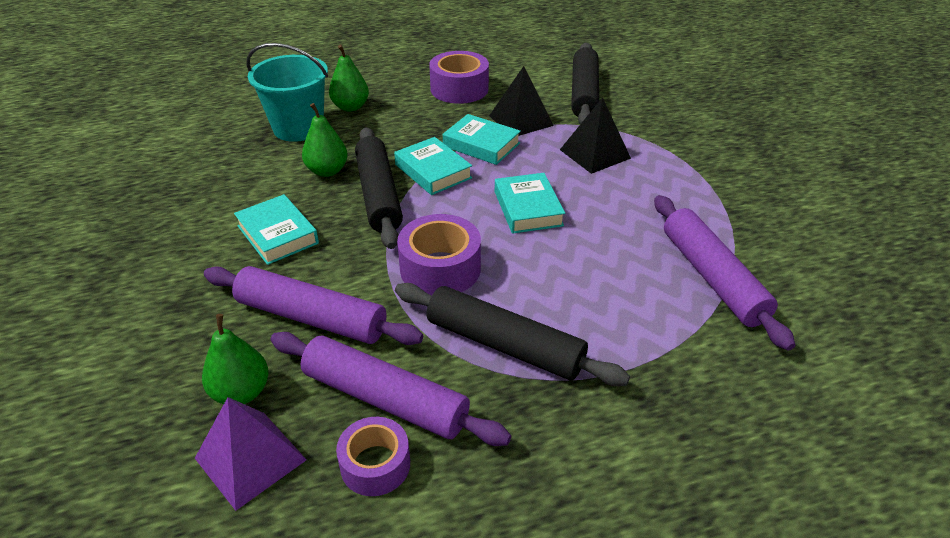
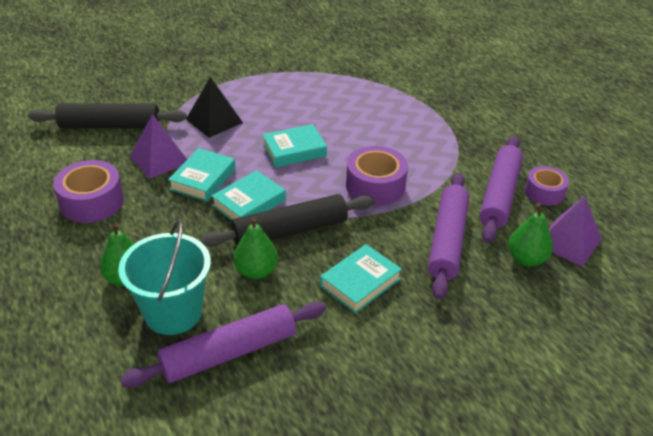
camera: 100 degrees left, 0 degrees up
(504, 345) = (436, 153): black rolling pin -> none
(521, 120) = (159, 159): black pyramid -> purple pyramid
(712, 278) = (350, 81): purple rolling pin -> purple rolling pin (229, 353)

